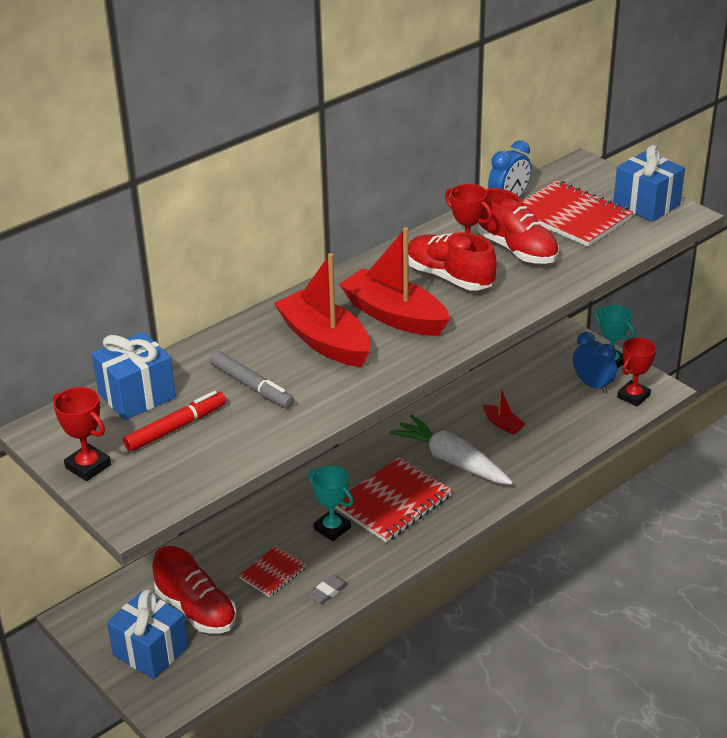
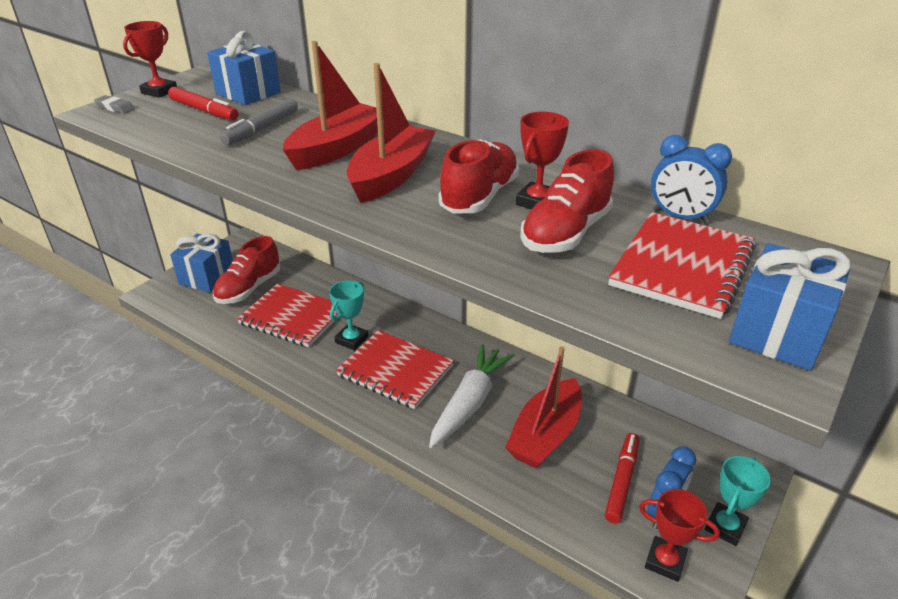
camera: 75 degrees right, 0 degrees up
(273, 573) = (292, 317): red notebook -> red notebook, size x1.86
(327, 592) = (271, 351): grey eraser -> grey eraser (115, 108)
(503, 424) = (545, 435): red boat -> red boat, size x2.11
(560, 397) = (621, 481): none -> red marker

